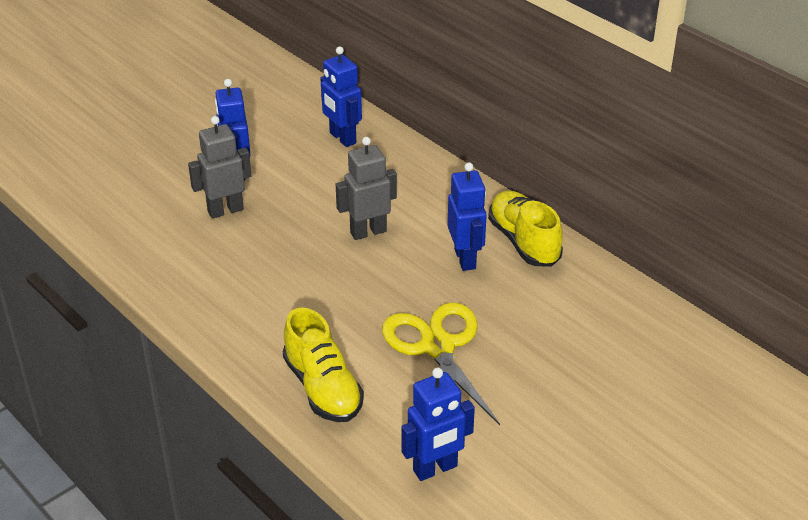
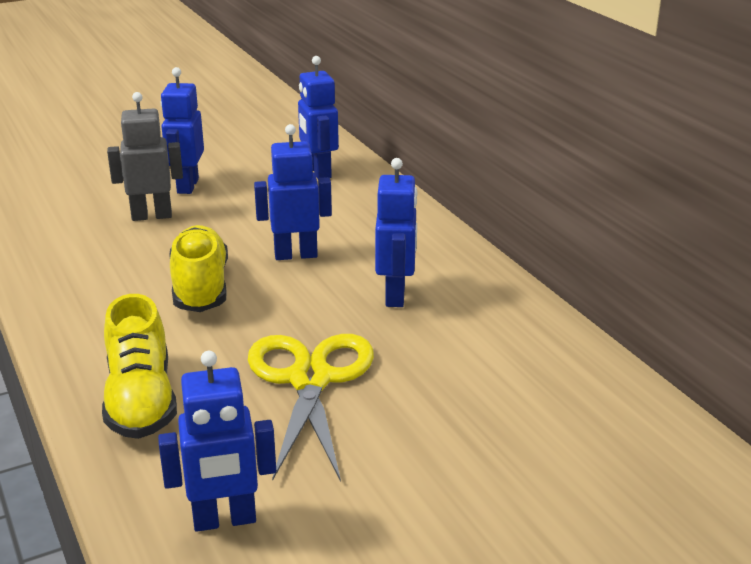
camera: 15 degrees right, 10 degrees down
(368, 232) = (295, 255): grey robot -> blue robot
(524, 242) = (477, 289): yellow shoe -> yellow shoe (200, 288)

